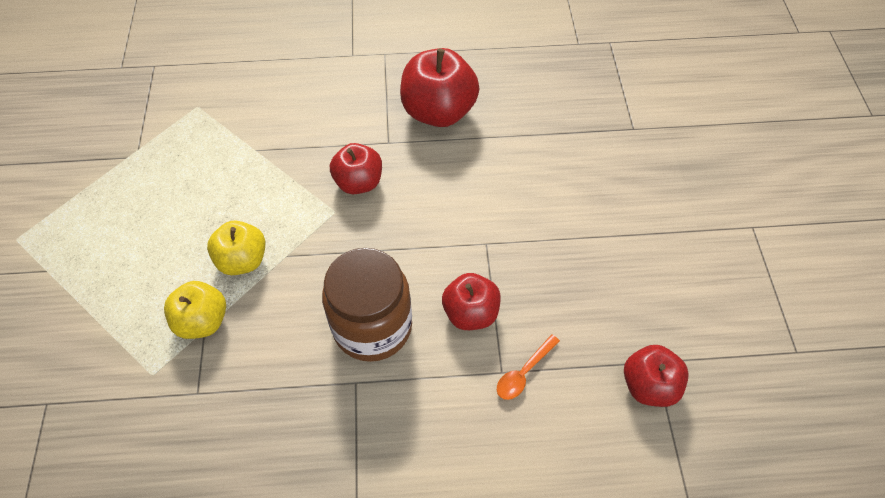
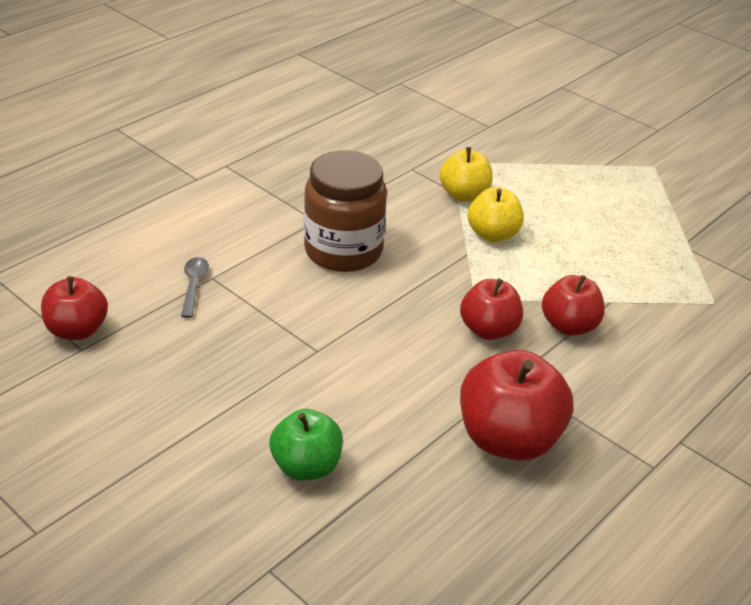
camera: 135 degrees right, 20 degrees down
(470, 313) = (276, 297): red apple -> red apple (569, 326)
(524, 372) = (194, 285): orange spoon -> grey spoon
(567, 168) = (306, 466): none -> green apple

